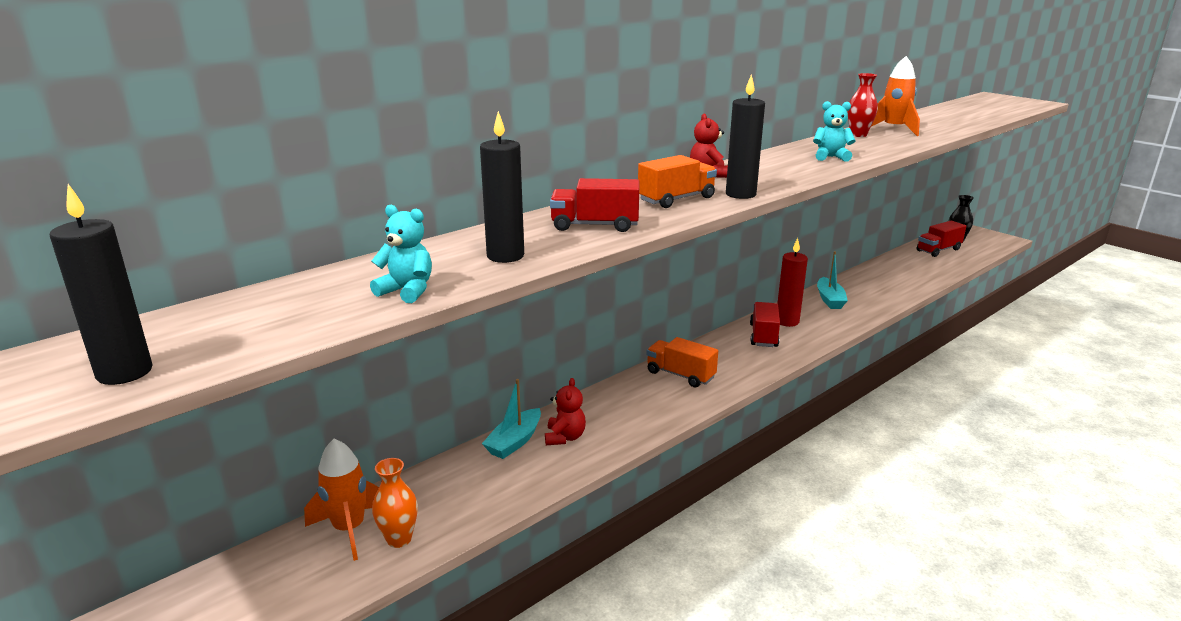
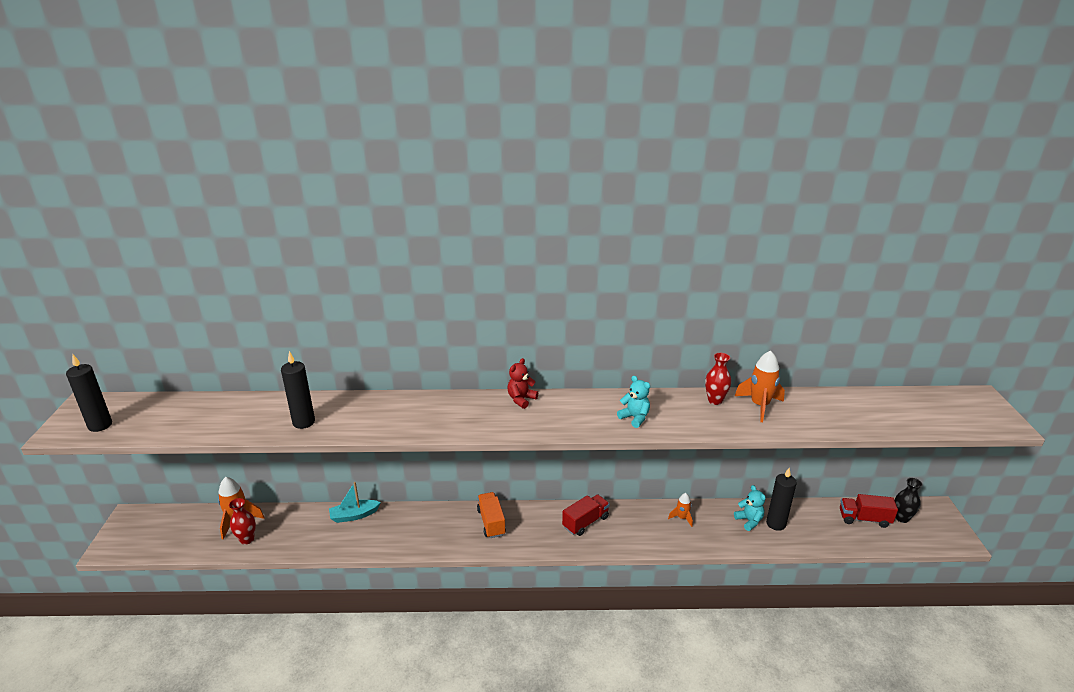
camera: 40 degrees right, 5 degrees up
(399, 539) = (247, 539): orange vase -> red vase
(407, 291) = (234, 427): turquoise teddy bear -> turquoise teddy bear (749, 521)
(565, 437) = (378, 527): red teddy bear -> none
(595, 225) = (378, 418): red truck -> none
(676, 199) = (457, 416): orange truck -> none
(740, 194) = (499, 429): black candle -> black candle (776, 524)
(787, 321) = (619, 520): red candle -> none
(830, 300) = (682, 518): turquoise boat -> orange rocket

